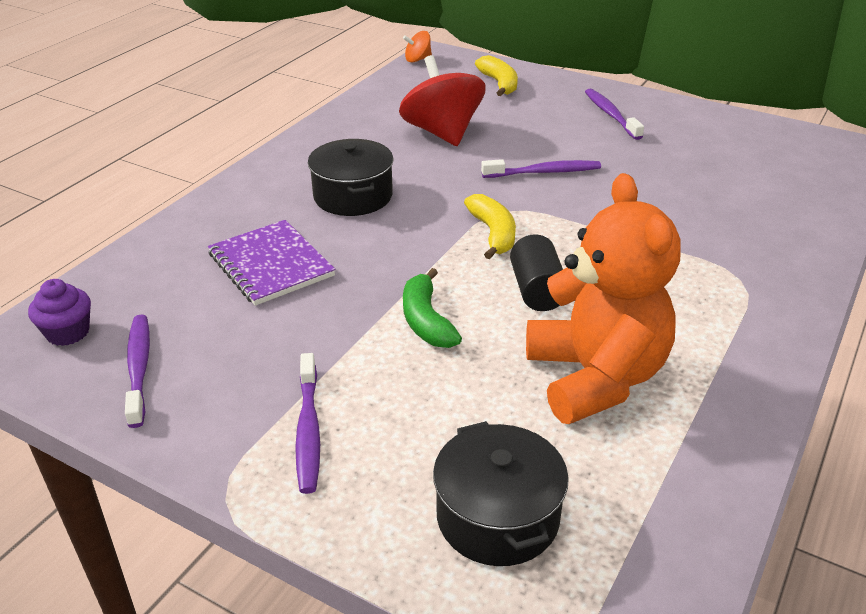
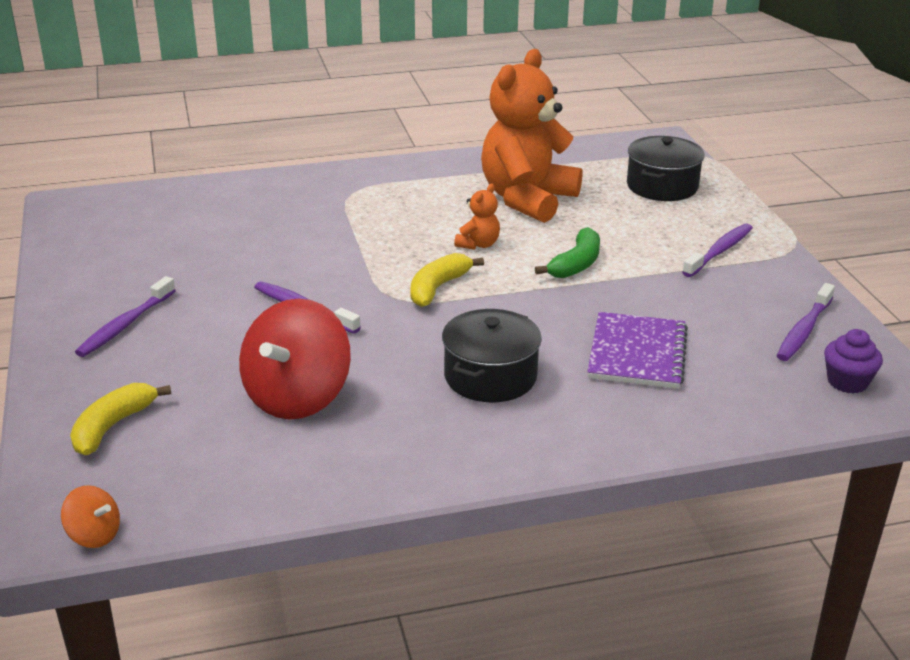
camera: 135 degrees left, 5 degrees down
(537, 290) = (478, 244): black cylinder -> orange teddy bear

